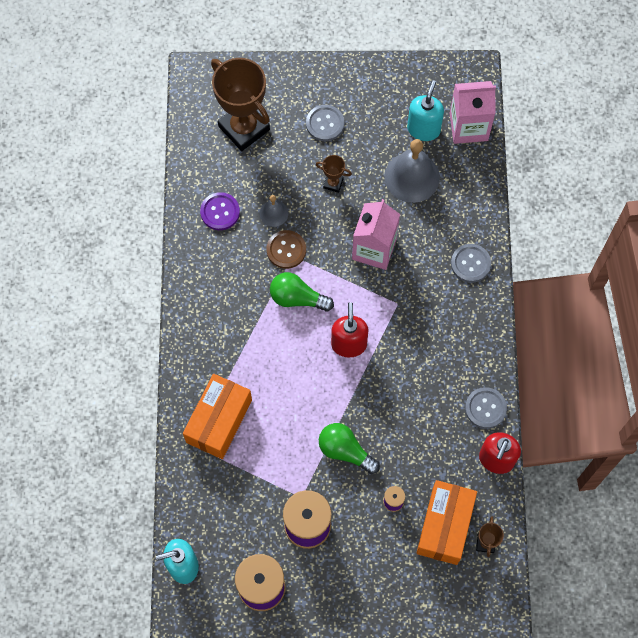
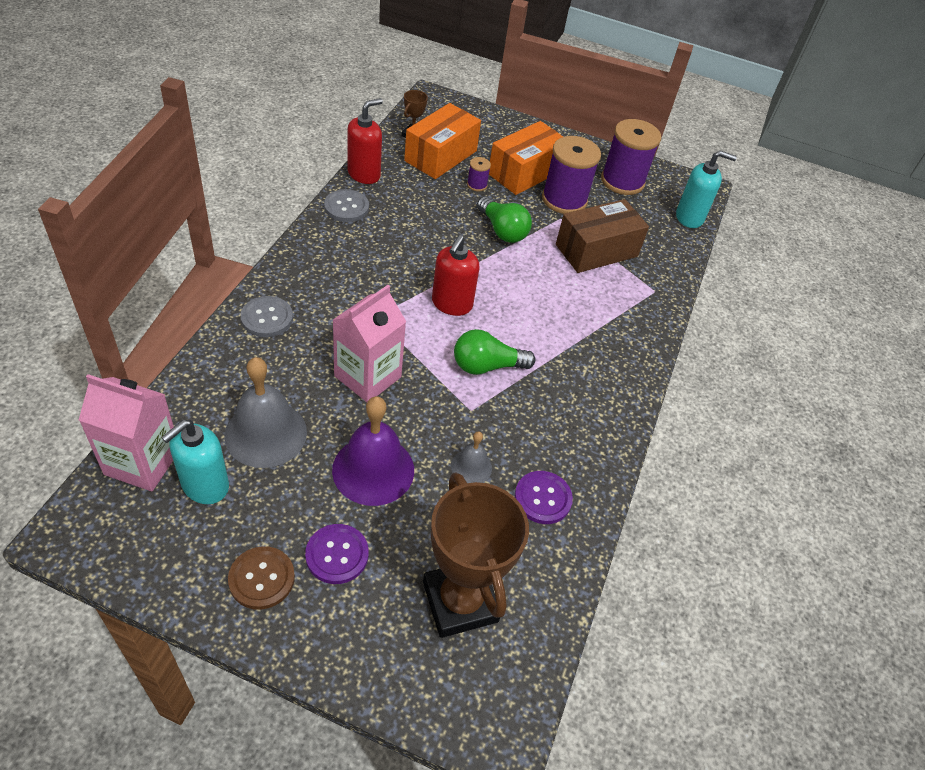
camera: 165 degrees left, 20 degrees down
(219, 421) = (621, 298): orange box -> orange box (525, 172)
(256, 469) = (596, 250): none -> brown box
(286, 250) = (475, 419): brown button -> brown button (261, 578)
(297, 298) = (487, 366): green light bulb -> green light bulb turned 135 degrees clockwise
(325, 123) = (337, 555): grey button -> purple button
(333, 183) = (373, 470): brown trophy -> purple bell

